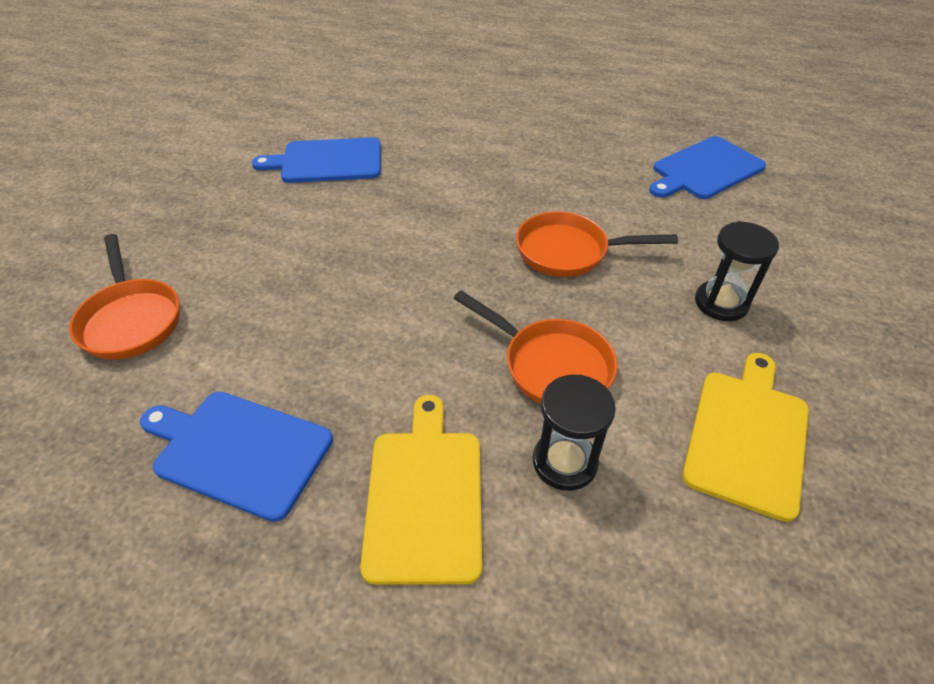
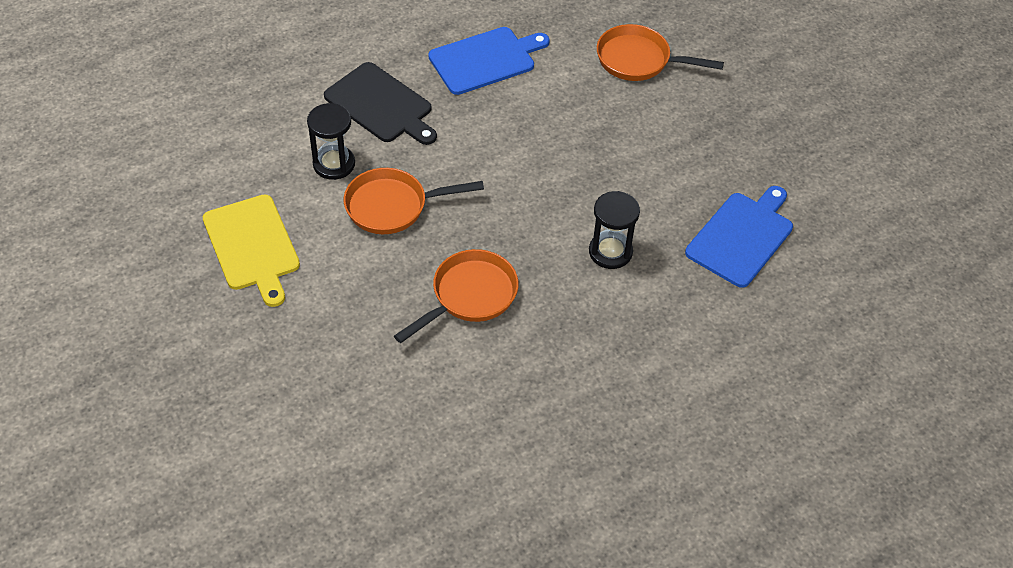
camera: 130 degrees right, 5 degrees up
(424, 496) = (381, 105): yellow cutting board -> black cutting board
(705, 170) = (456, 487): blue cutting board -> none
(721, 303) = (331, 332): black hourglass -> black hourglass (610, 252)

